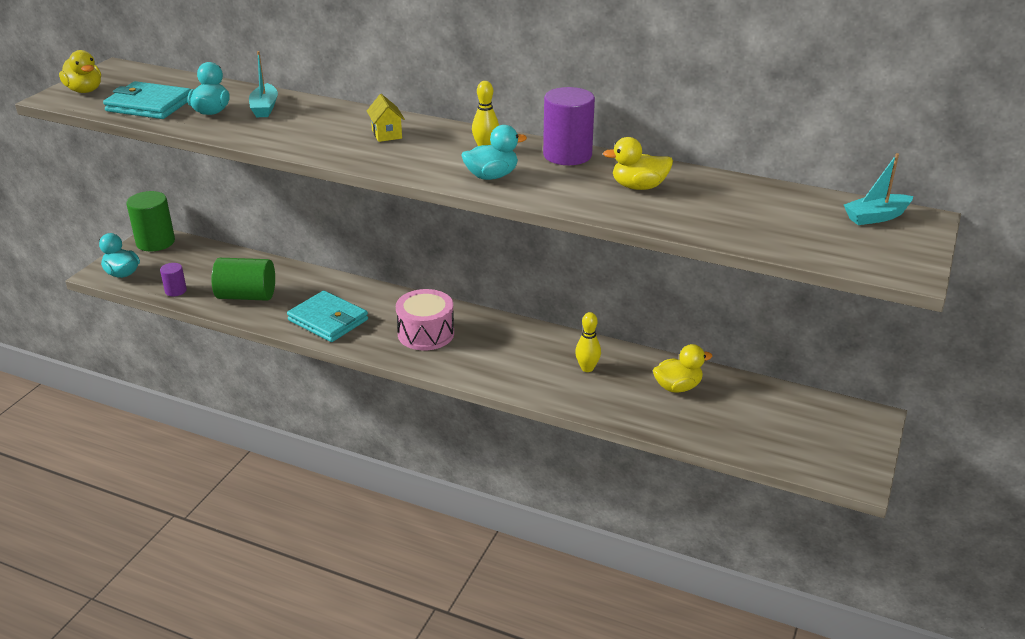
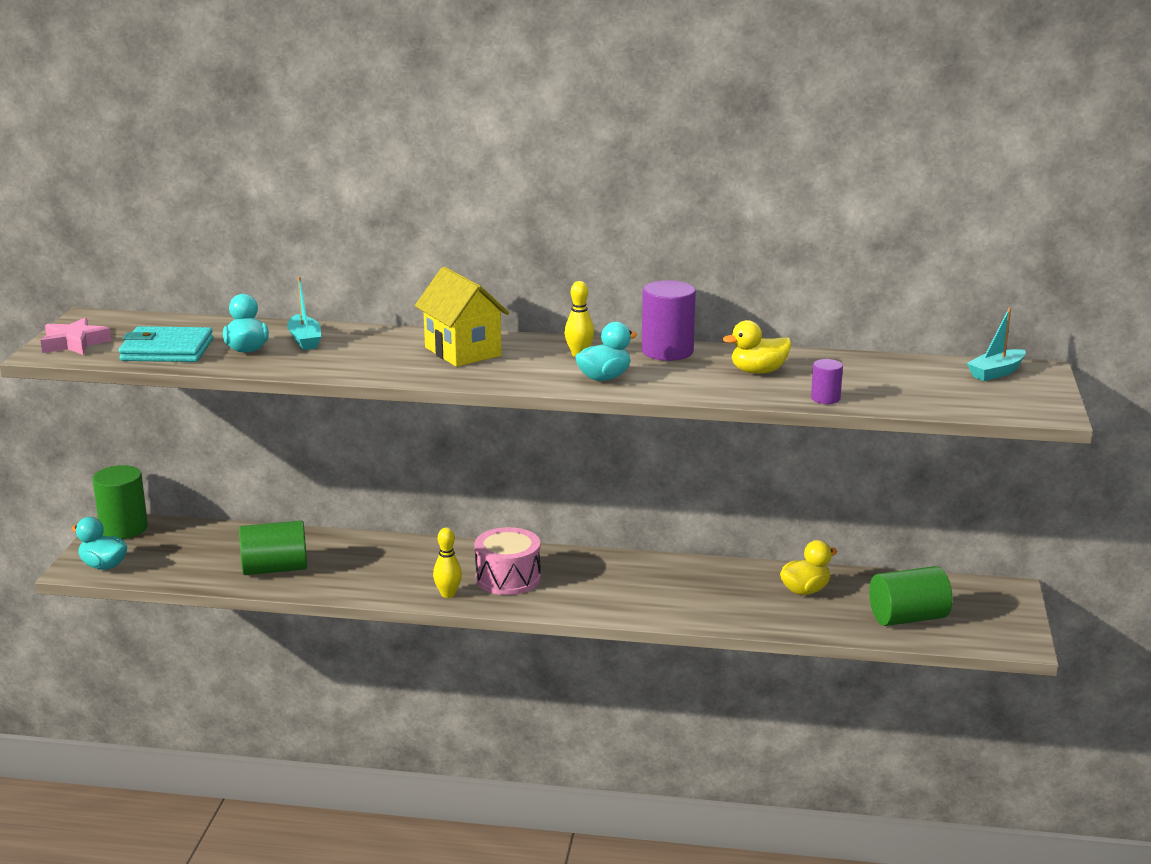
camera: 15 degrees left, 10 degrees down
(85, 90) = (74, 343): yellow duck -> pink star
(175, 291) = (184, 575): purple cylinder -> purple cylinder (825, 398)
(328, 320) = (387, 580): turquoise wallet -> none
(387, 134) = (463, 351): yellow house -> yellow house, size x1.96
(587, 368) = (702, 586): yellow bowling pin -> yellow bowling pin (448, 594)
(760, 432) = (908, 618): none -> green cylinder

